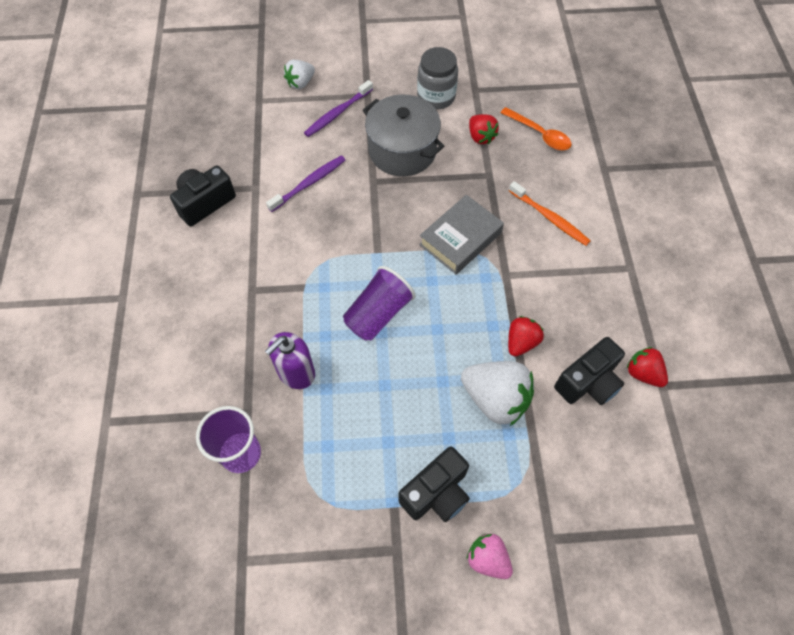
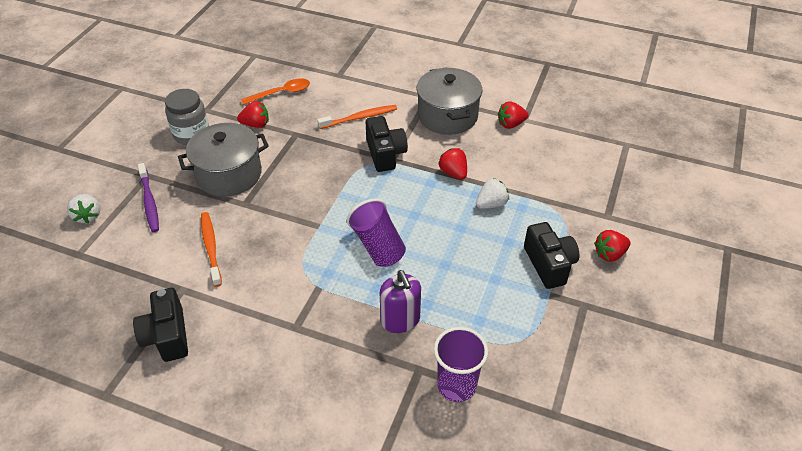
camera: 65 degrees left, 15 degrees down
(309, 183) = (211, 247): purple toothbrush -> orange toothbrush
(460, 238) = (342, 172): grey book -> none
(488, 559) = (609, 254): pink strawberry -> red strawberry
(495, 399) = (491, 204): white strawberry -> white strawberry, size x0.58
(588, 382) = (503, 152): black camera -> black camera (385, 154)
(611, 300) = (447, 116): none -> grey pot

